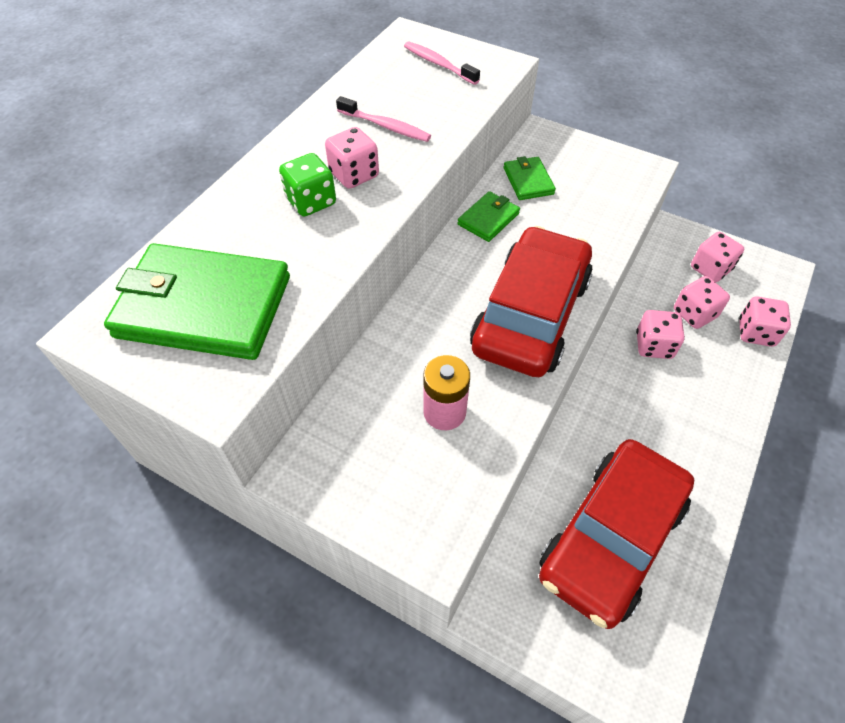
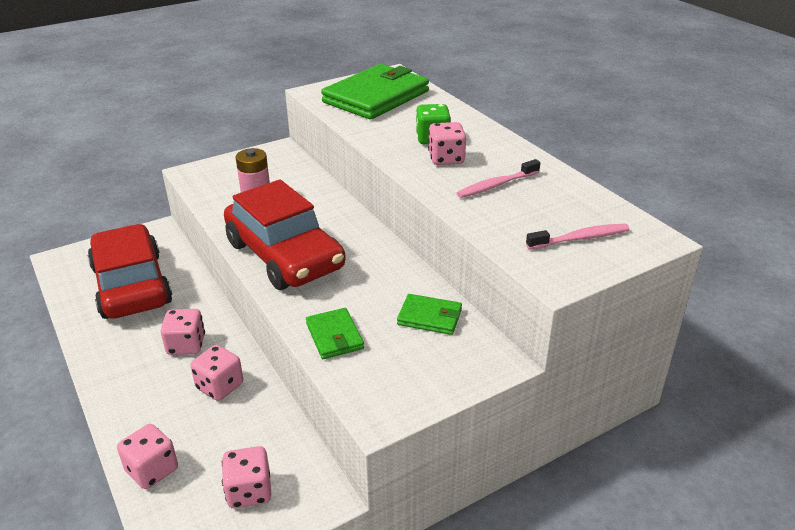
camera: 120 degrees right, 20 degrees down
(488, 219) = (400, 274): green wallet -> green wallet (334, 336)
(694, 314) = (217, 437): pink dice -> pink dice (186, 345)

